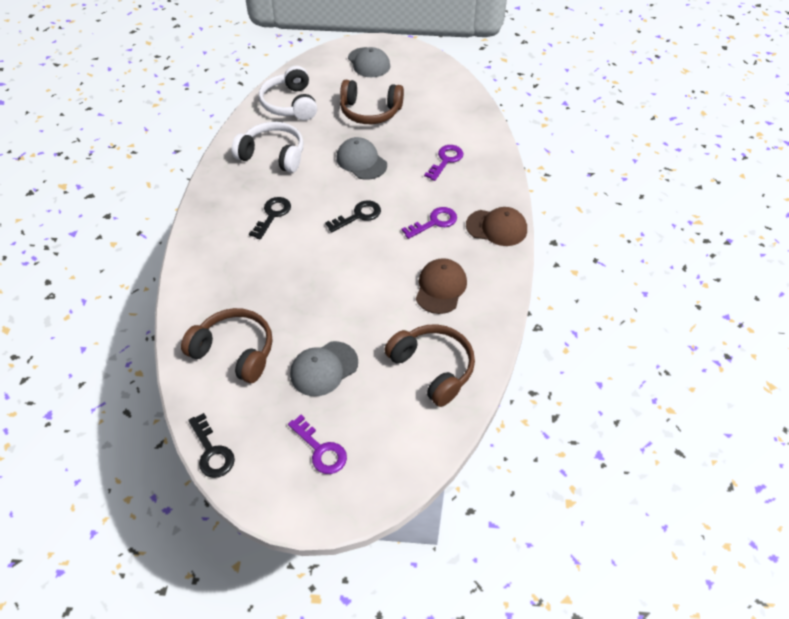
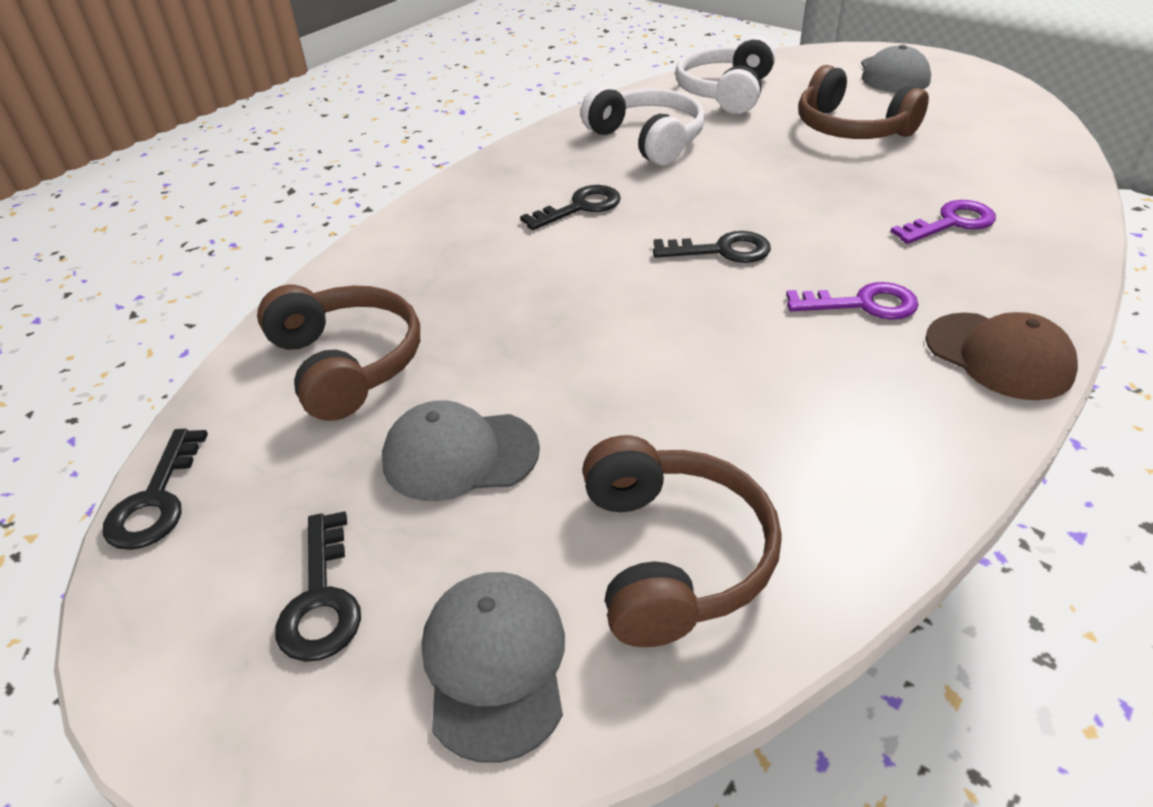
camera: 35 degrees right, 10 degrees down
(321, 450) = (321, 599): purple key -> black key
(361, 161) = (786, 183): grey cap -> grey cap (495, 664)
(440, 288) = (800, 413): brown cap -> none

